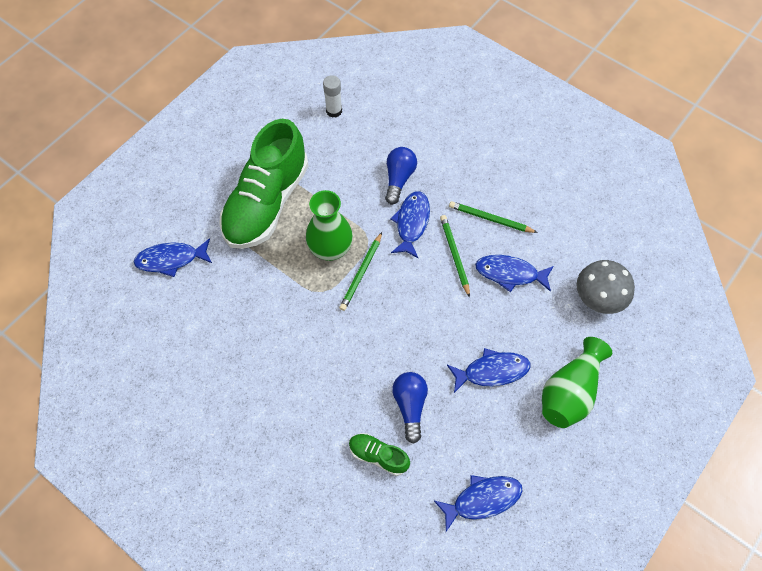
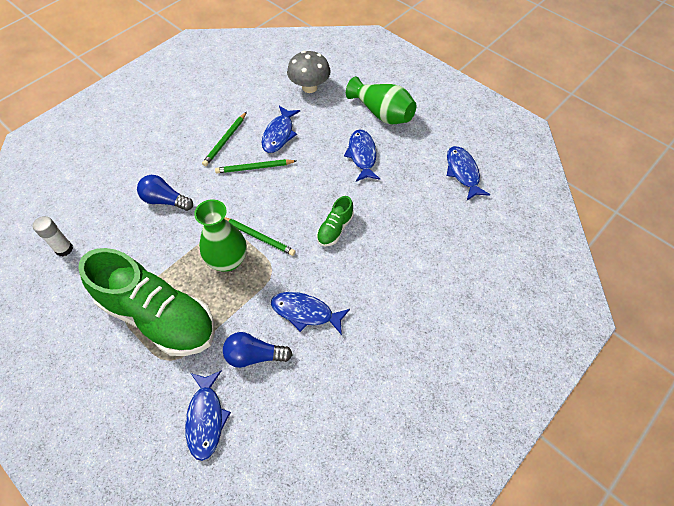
camera: 85 degrees left, 5 degrees down
(378, 456) = (430, 236): green shoe -> green shoe (335, 229)
(410, 406) = (388, 211): blue light bulb -> blue light bulb (254, 355)
(411, 223) = (215, 195): blue fish -> blue fish (305, 312)

